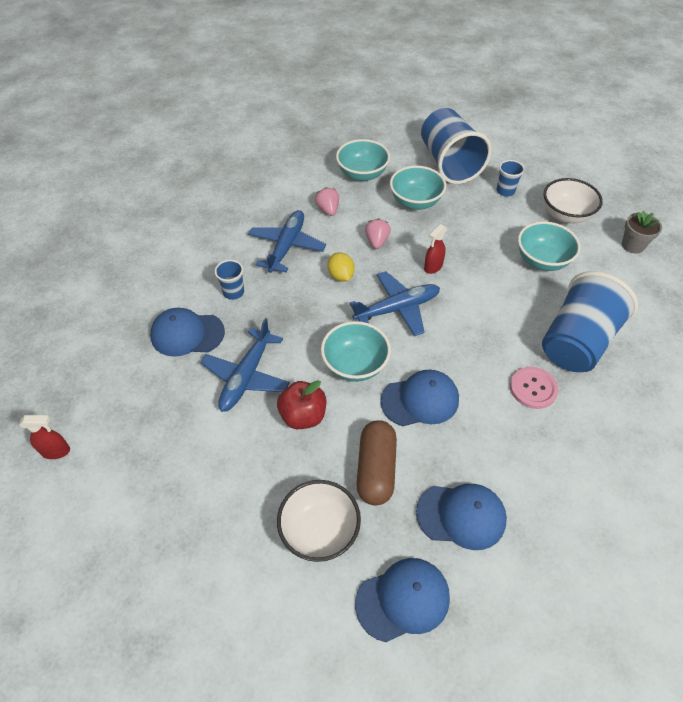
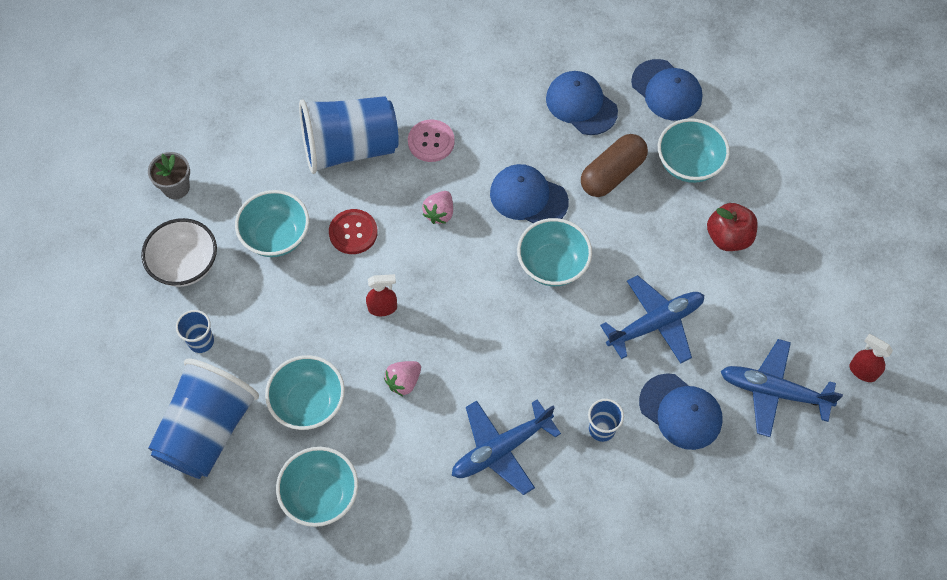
camera: 140 degrees left, 10 degrees up
(303, 416) = (634, 253): red apple -> red apple (728, 237)
(319, 531) = (688, 164): white bowl -> turquoise bowl
(328, 210) = (411, 468): pink strawberry -> pink strawberry (439, 213)
(341, 276) = (480, 367): yellow lemon -> none
(397, 309) = (463, 290): blue plane -> blue plane (773, 391)
(403, 599) = (666, 90): blue cap -> blue cap turned 150 degrees counterclockwise
(503, 293) = (353, 232): none -> red button

